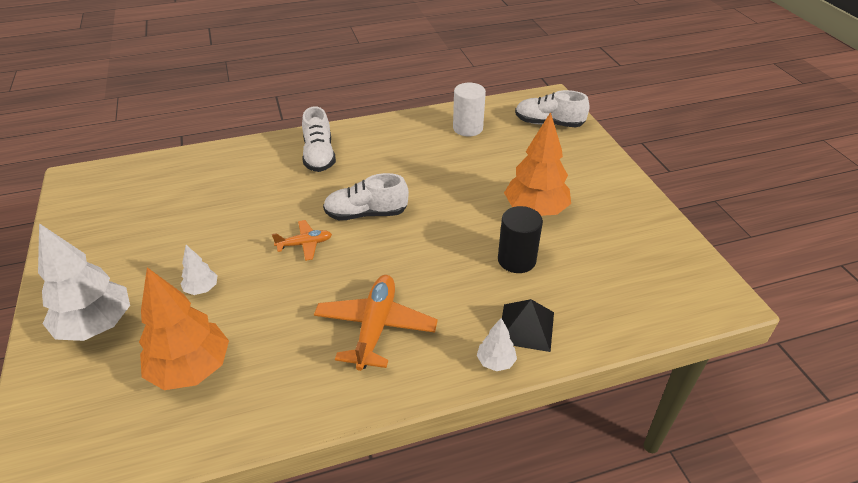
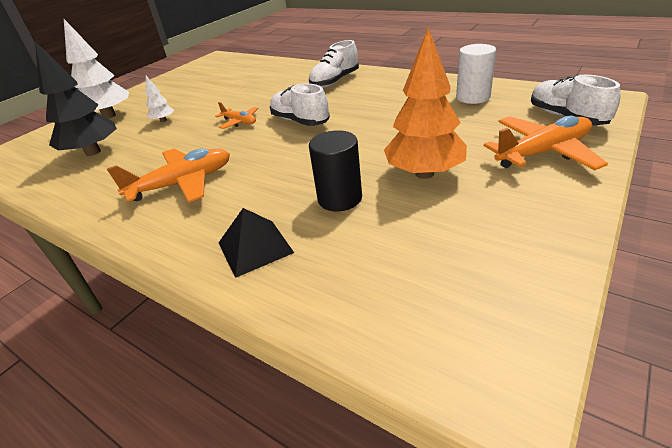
camera: 55 degrees right, 5 degrees down
(191, 369) = (93, 152): orange tree -> black tree
(495, 362) = (193, 253): white tree -> none
(574, 159) = (542, 153): none -> orange plane

